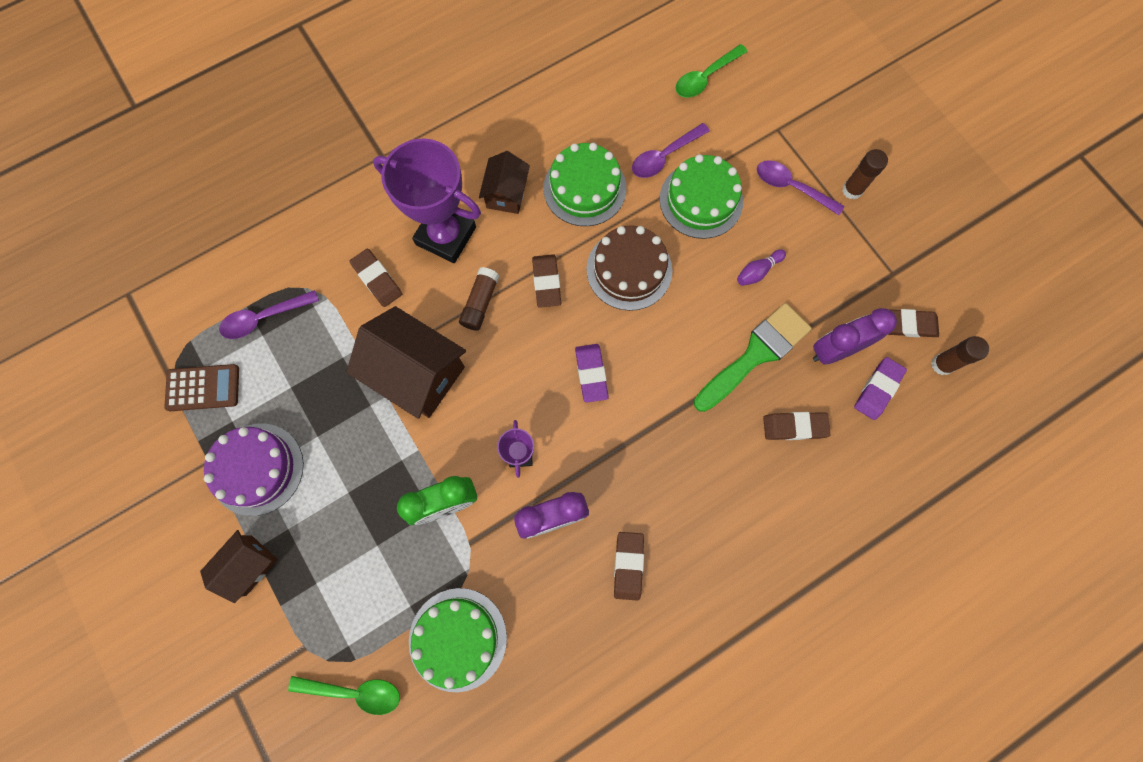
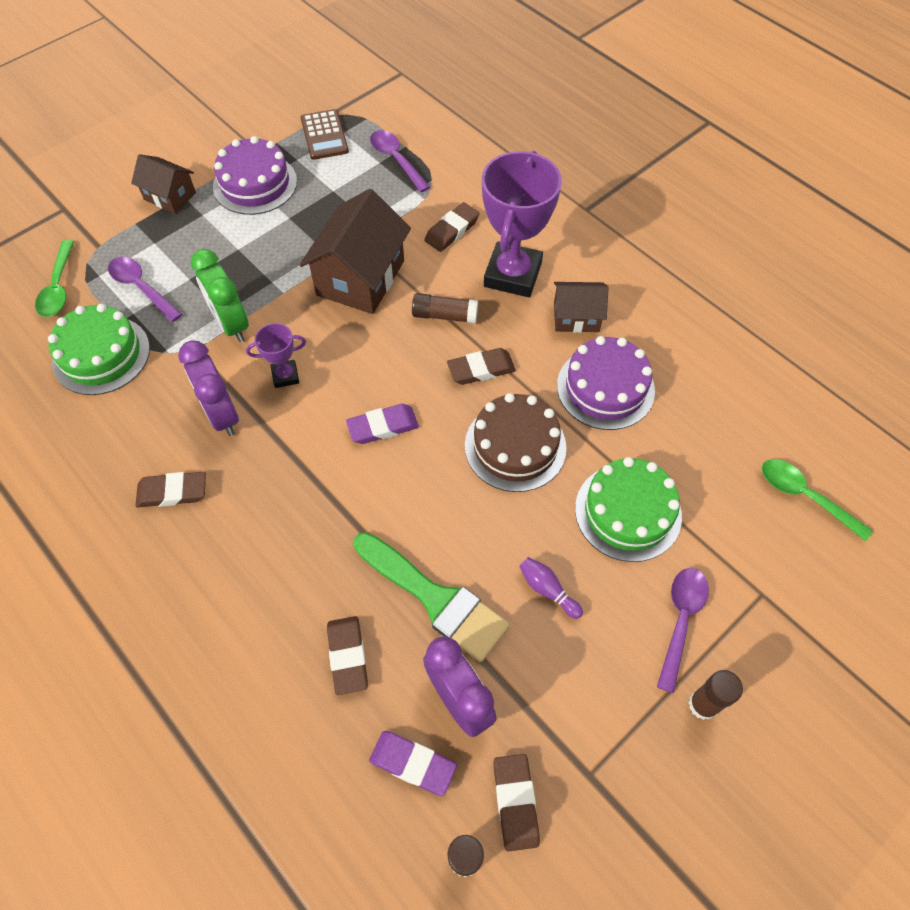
camera: 80 degrees right, 15 degrees down
(584, 188) = (605, 388): green cake -> purple cake
(664, 157) = (674, 464): purple spoon -> purple spoon (141, 288)

